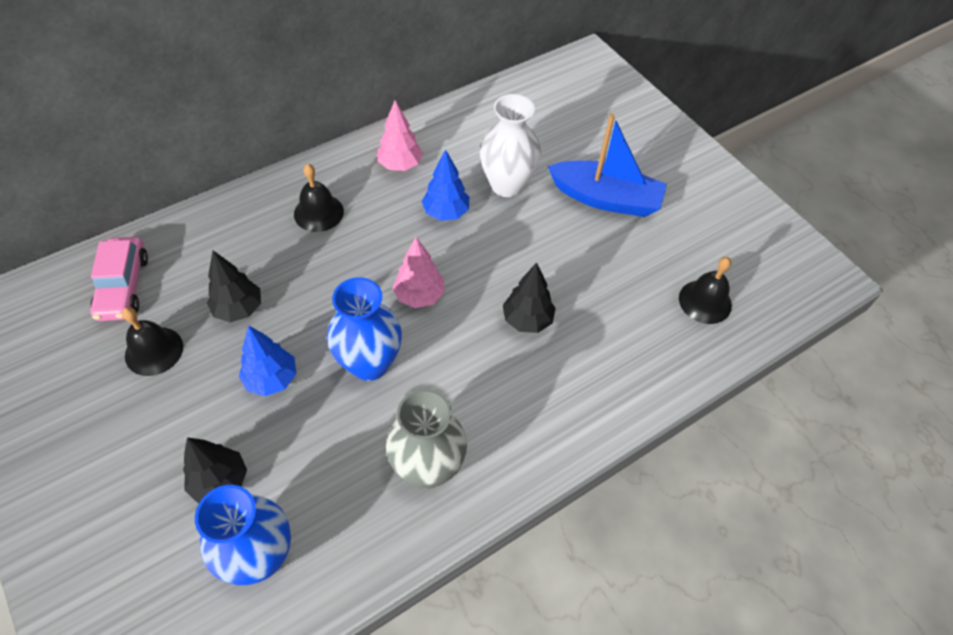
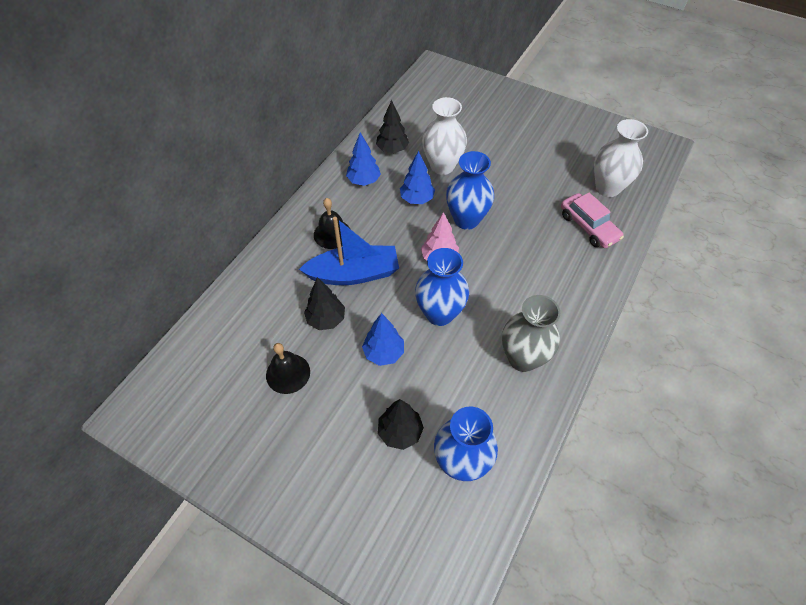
camera: 25 degrees left, 0 degrees up
(123, 286) = (230, 341): pink car -> pink car (588, 227)
(400, 165) = (364, 181): pink tree -> blue tree
(487, 263) = (466, 219): none -> blue vase
(527, 320) = (515, 243): black tree -> black tree (392, 149)
(606, 198) = (508, 150): blue boat -> blue boat (354, 274)
(705, 301) = (607, 188): black bell -> white vase

